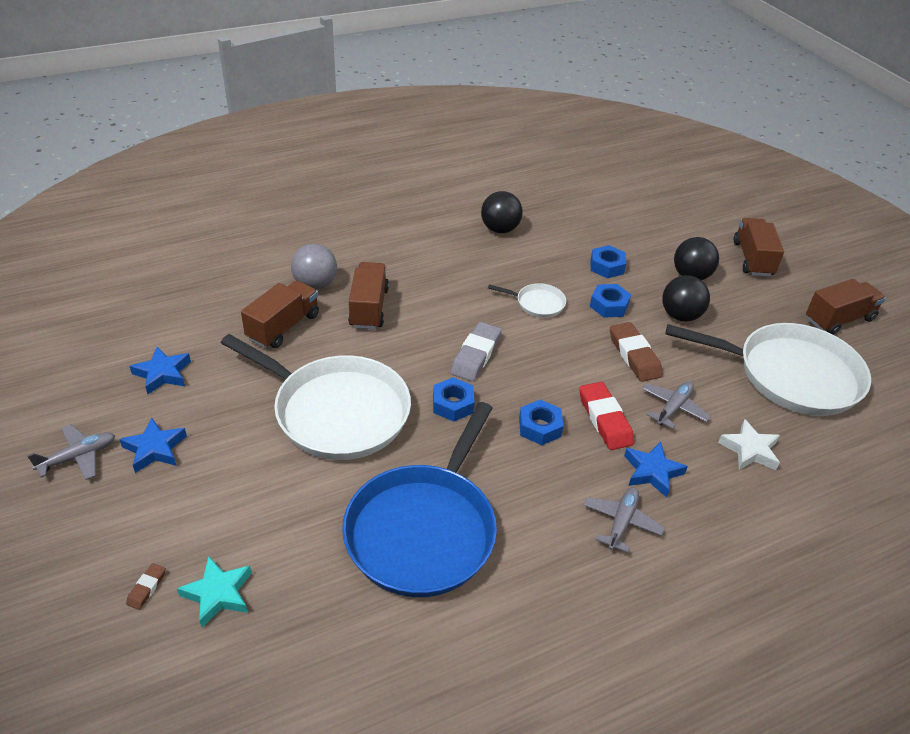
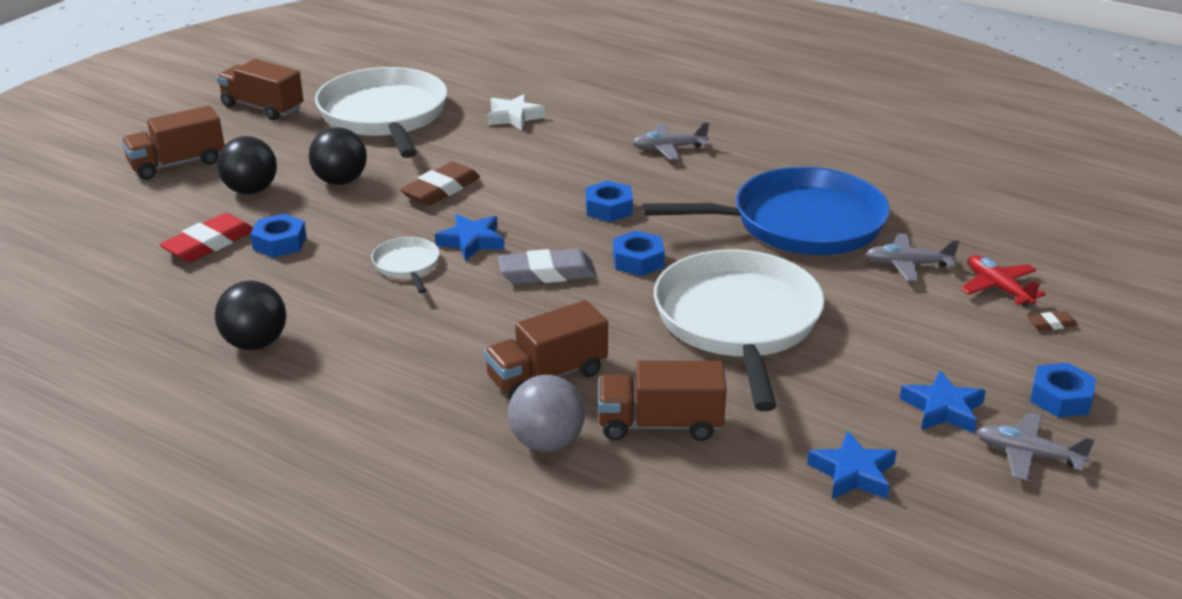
camera: 120 degrees left, 10 degrees down
(218, 594) = (998, 288): turquoise star -> red plane
(604, 419) = (557, 182): red eraser -> red eraser (209, 244)
(609, 305) = (364, 223): blue nut -> blue nut (1060, 398)
(652, 472) = (595, 148): blue star -> blue star (471, 241)
(673, 408) = (500, 156): grey plane -> grey plane (908, 265)

